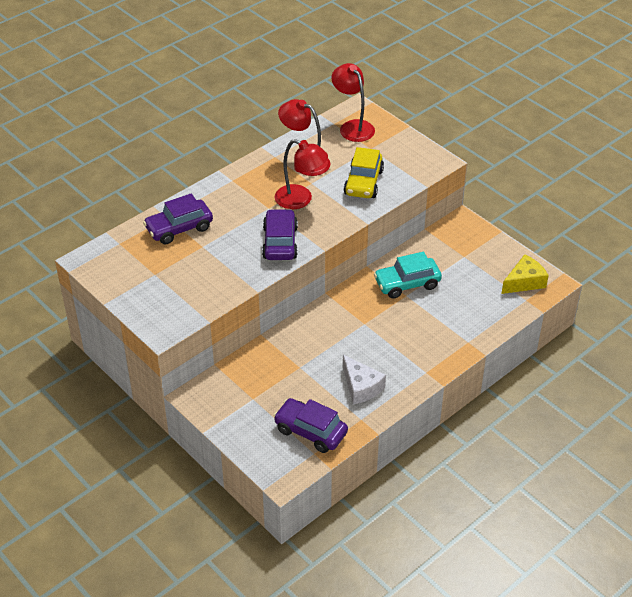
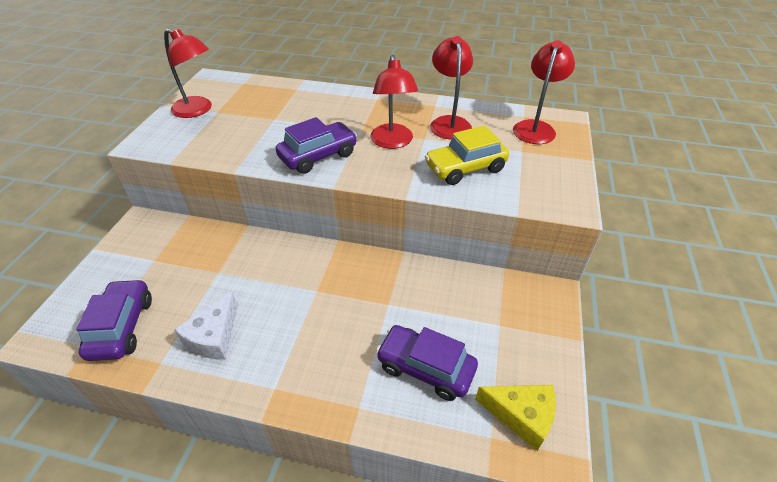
camera: 55 degrees right, 0 degrees up
(140, 284) = (198, 110): none -> red lamp
(179, 228) = (287, 100): purple car -> purple car (425, 368)
(407, 284) = (406, 296): turquoise car -> none

